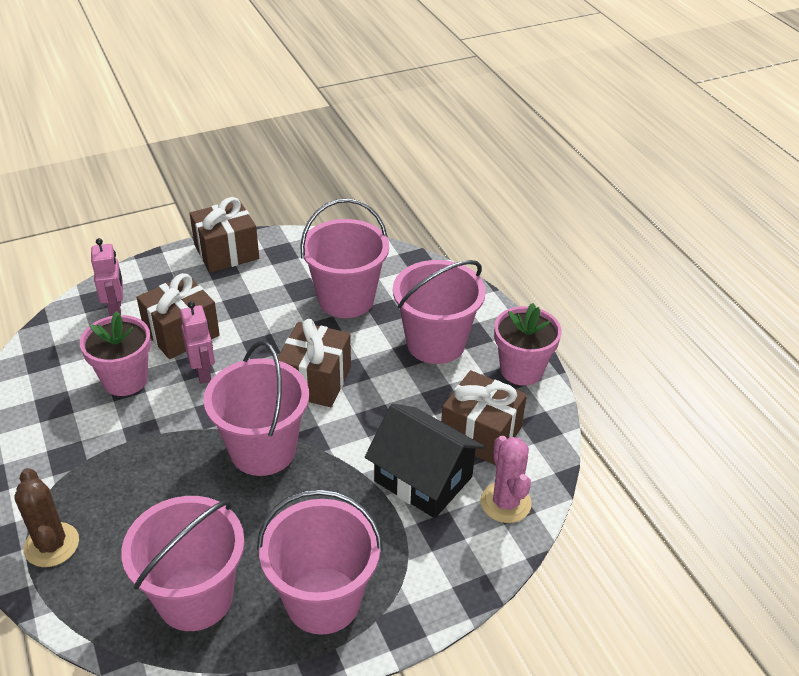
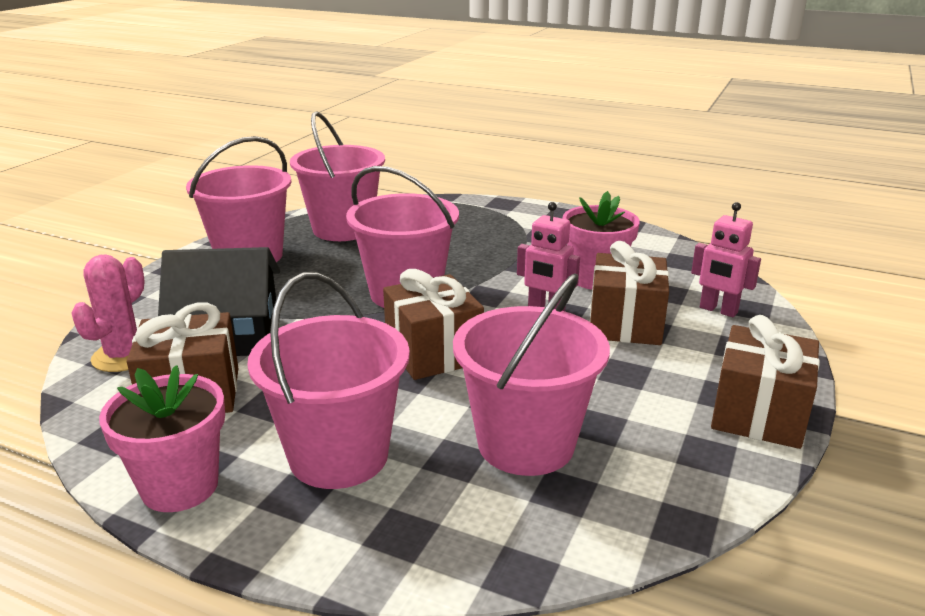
camera: 140 degrees right, 15 degrees down
(51, 545) = (469, 212): brown cactus -> none
(505, 502) = (123, 356): pink cactus -> pink cactus turned 75 degrees clockwise

